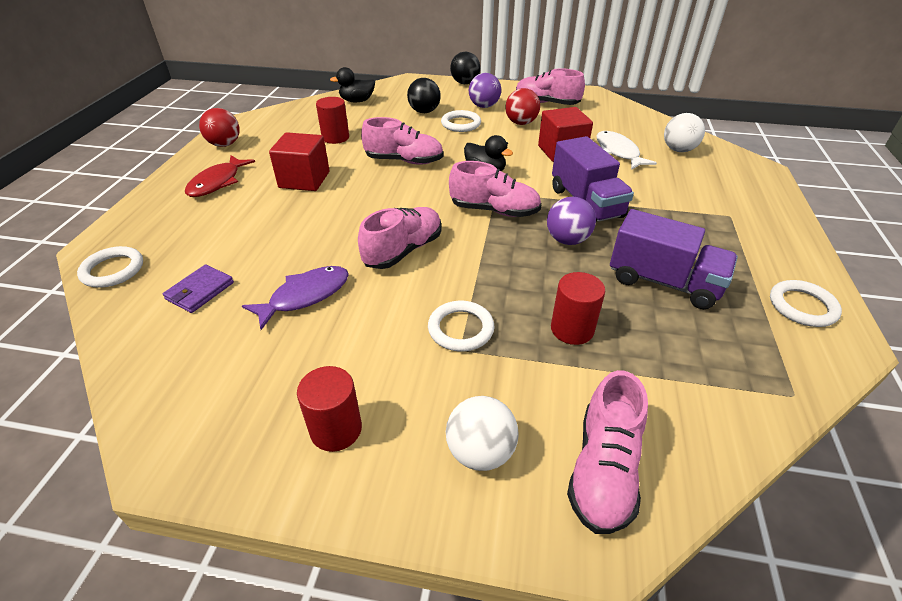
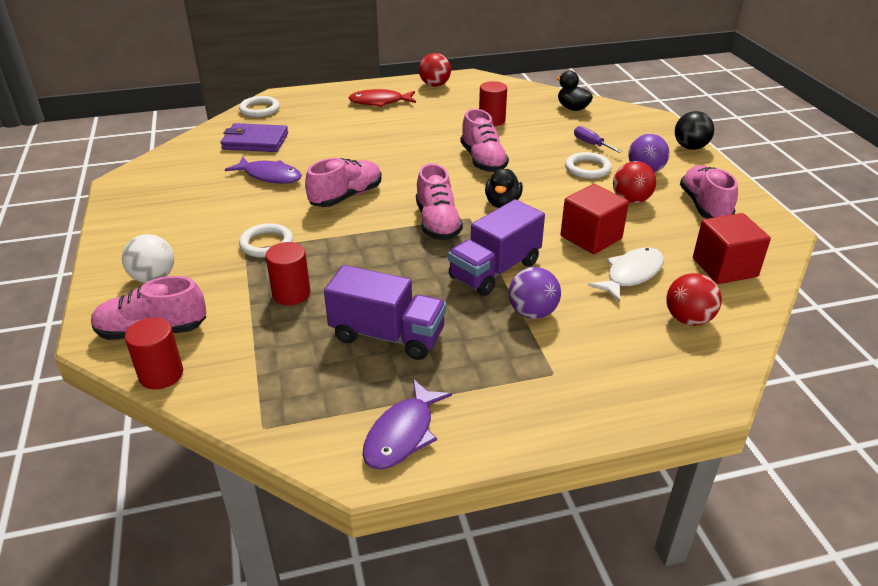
camera: 65 degrees right, 5 degrees down
(200, 291) = (255, 141): purple wallet -> purple wallet, size x1.51
(304, 180) = (412, 130): red cube -> red cube (724, 267)
(336, 429) = (156, 223): red cylinder -> red cylinder (161, 374)
(403, 250) = (346, 196): pink shoe -> pink shoe turned 60 degrees counterclockwise
(424, 112) = (591, 144): black ball -> purple screwdriver
(567, 240) = (418, 270): purple ball -> purple ball (532, 313)
(663, 282) = (387, 335): purple truck -> purple truck turned 75 degrees counterclockwise
(678, 150) = (688, 319): white ball -> red ball
(802, 306) = (402, 434): white ring -> purple fish

